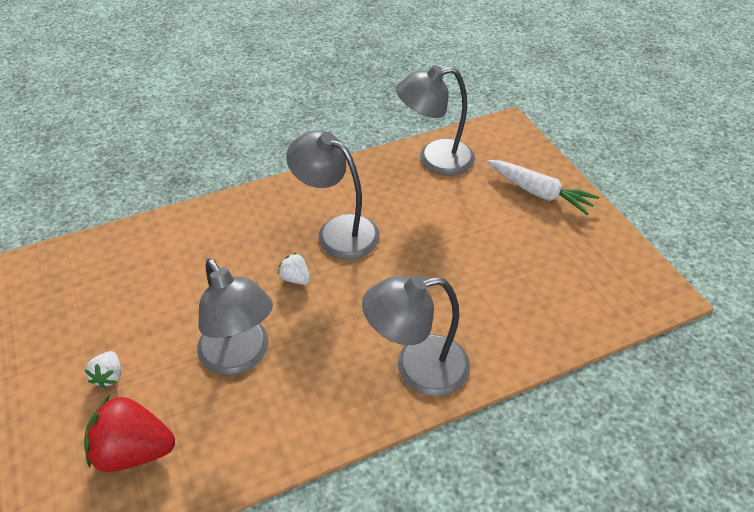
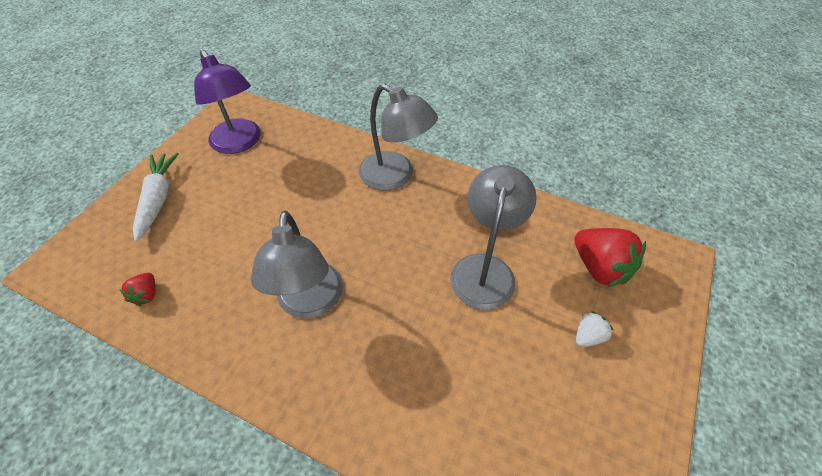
camera: 130 degrees left, 5 degrees up
(295, 278) = (388, 292): white strawberry -> none
(434, 159) = (146, 295): grey lamp -> red strawberry
(582, 271) = (239, 143): none -> purple lamp

